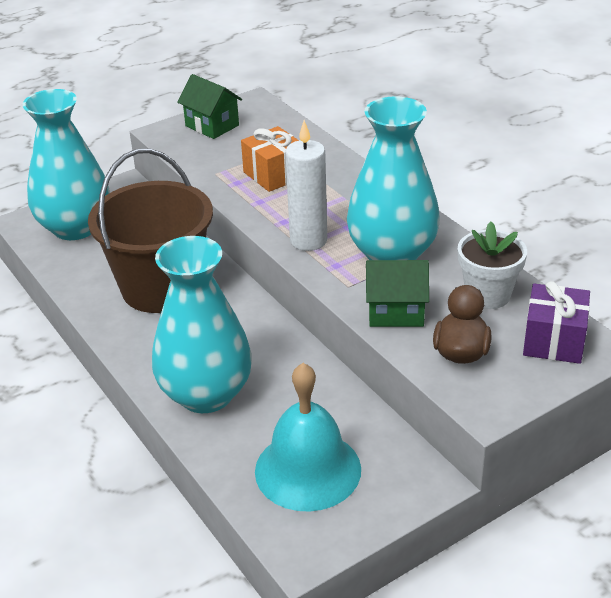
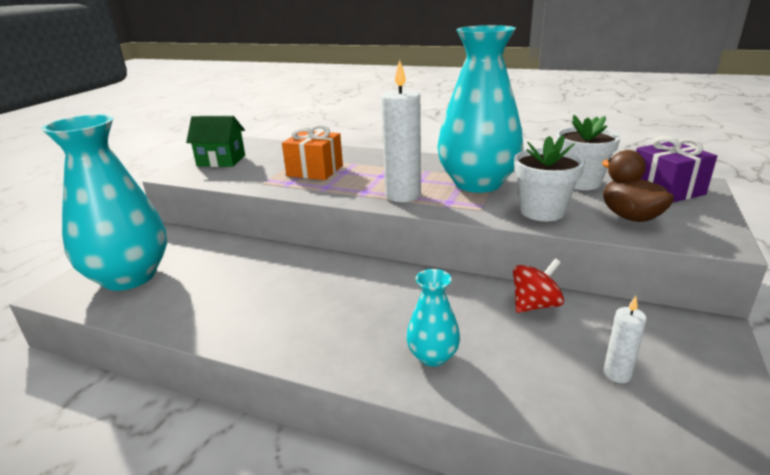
camera: 35 degrees left, 10 degrees down
(161, 288) = (277, 289): brown bucket -> none
(206, 394) = (433, 356): turquoise vase -> turquoise vase, size x0.45
(308, 470) = (617, 374): turquoise bell -> white candle
(328, 394) = (535, 305): none -> red spinning top
(396, 312) = (542, 211): green house -> white flower pot

